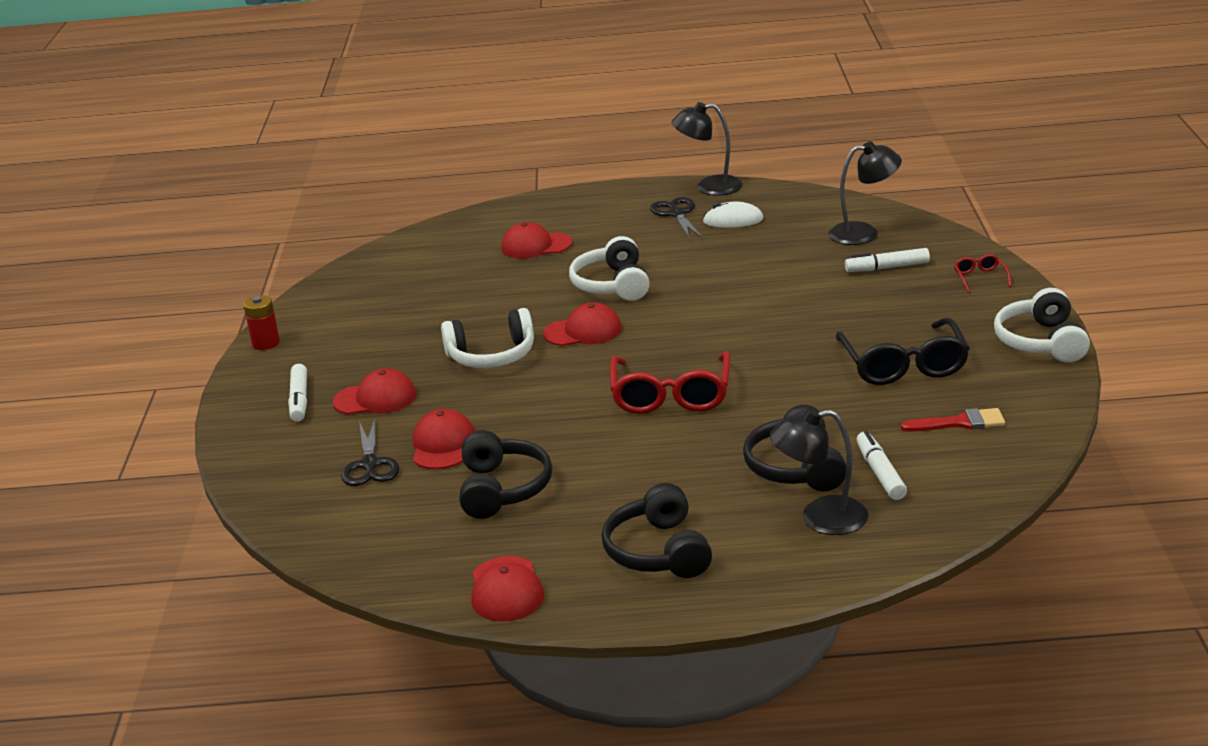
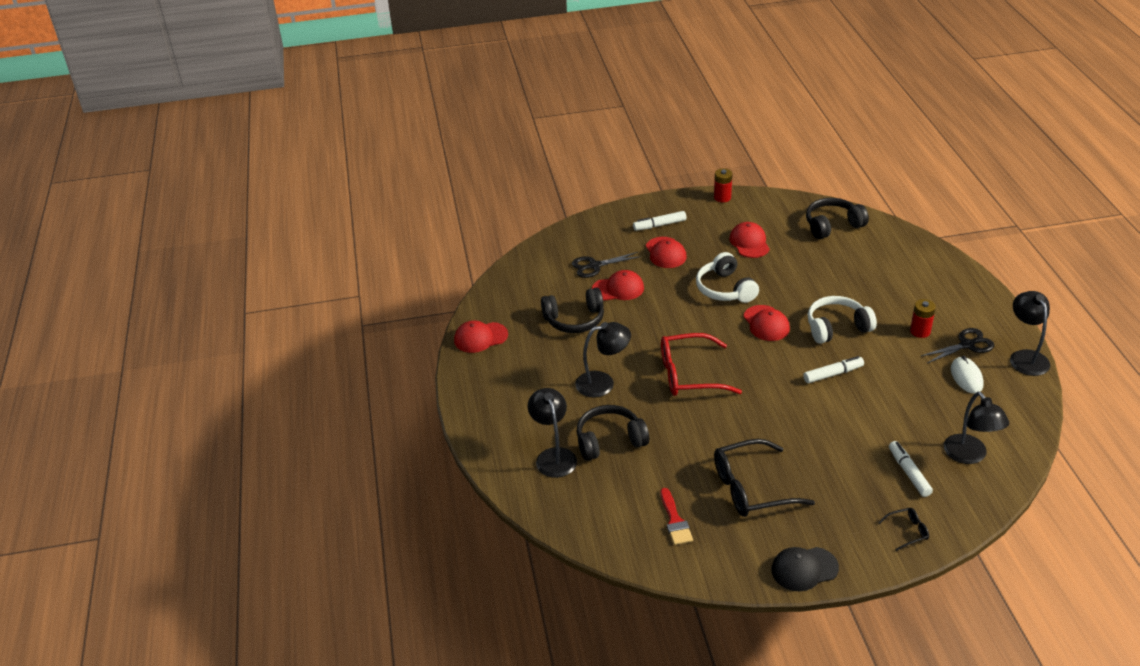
camera: 80 degrees right, 10 degrees up
(536, 246) = (887, 282): red cap -> red cap (749, 243)
(641, 236) = (920, 331): none -> red battery
(658, 551) = (517, 390): black headphones -> black headphones (832, 225)
(666, 468) = (603, 383): none -> black lamp
(880, 473) = (607, 481): white marker -> white marker (833, 374)
(980, 278) = (907, 531): red glasses -> black glasses
(1041, 342) = (804, 569): white headphones -> black cap

